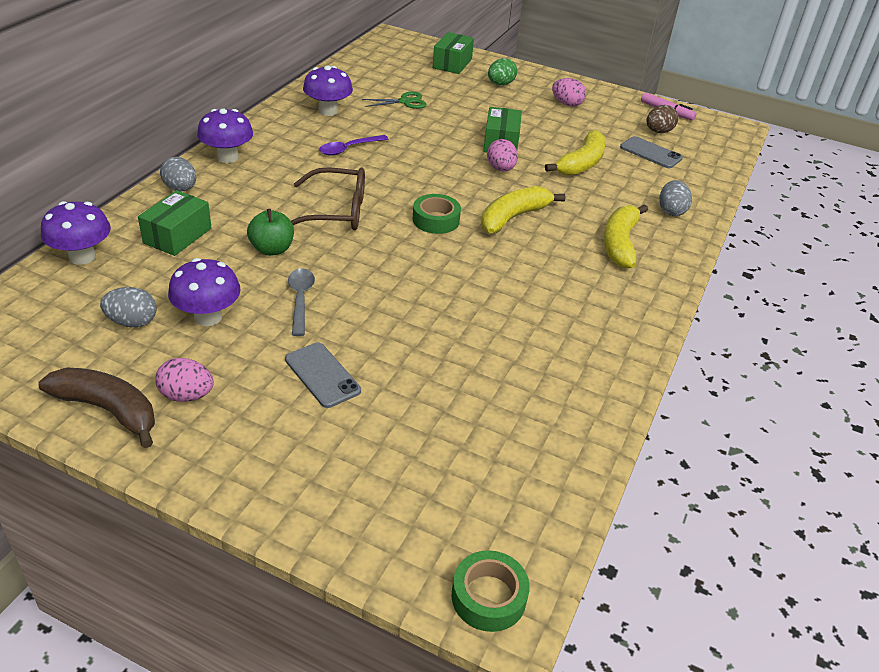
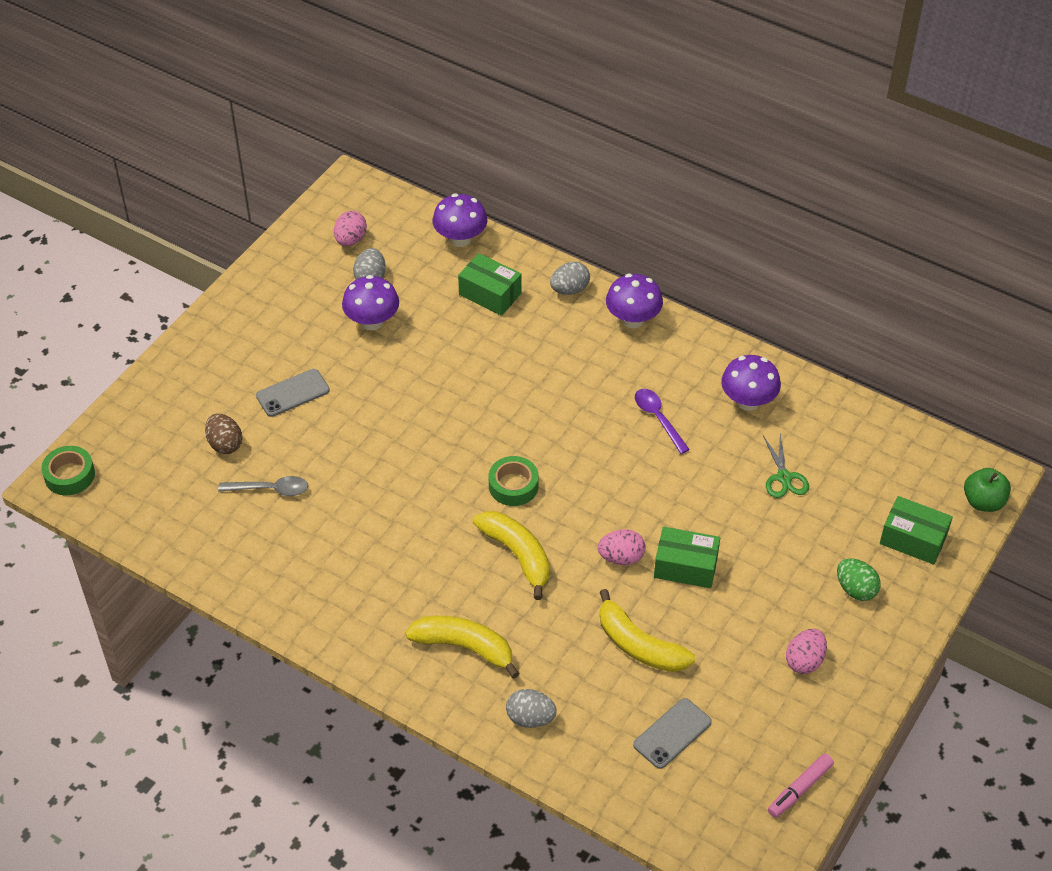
camera: 100 degrees right, 10 degrees up
(108, 410) = (274, 277): brown banana -> none
(187, 395) = (282, 316): pink egg -> pink egg (350, 240)
(272, 249) = (466, 358): green apple -> green apple (983, 502)
(300, 299) = (390, 379): grey spoon -> grey spoon (270, 489)
(335, 211) = (529, 405): brown glasses -> none
(658, 132) = (734, 760): brown egg -> brown egg (225, 444)

